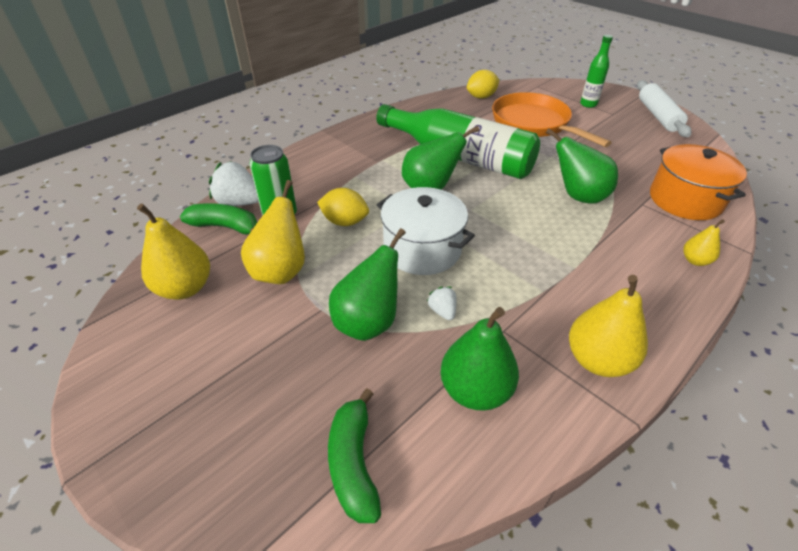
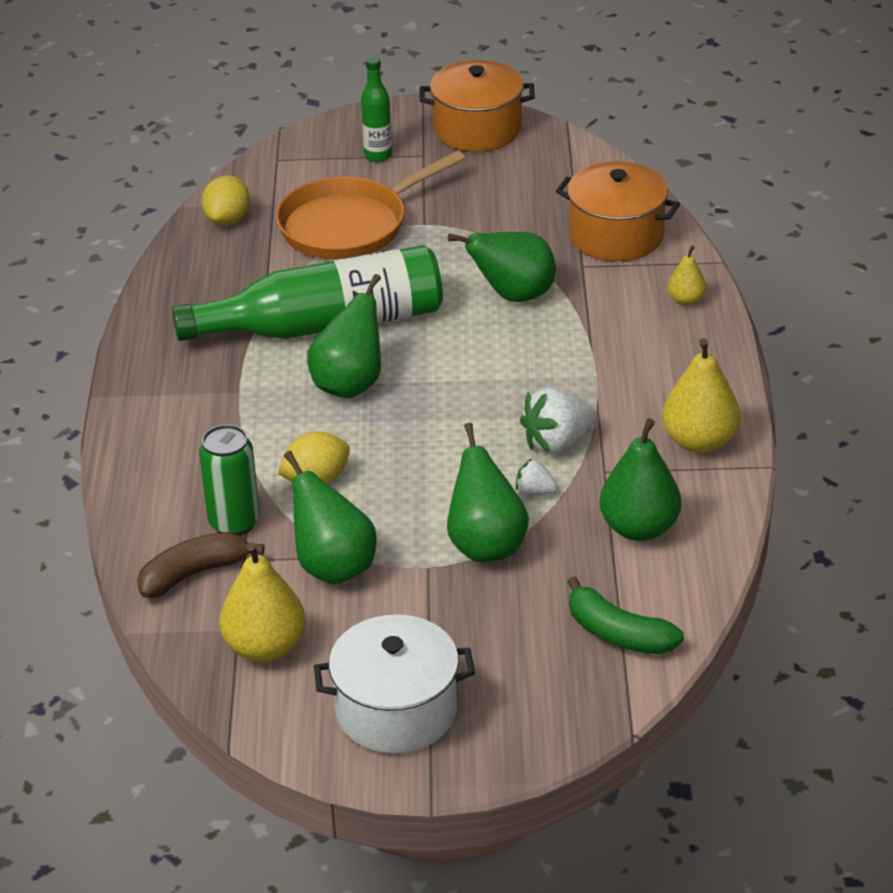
camera: 45 degrees left, 5 degrees down
(226, 227) = (194, 574): green banana -> brown banana
(239, 202) = (158, 542): white strawberry -> white strawberry (557, 443)
(281, 271) = (333, 567): yellow pear -> green pear
(422, 249) = (438, 452): white pot -> white pot (396, 710)
(534, 124) = (350, 225): orange pan -> orange pan turned 45 degrees counterclockwise
(658, 116) = (477, 129): white rolling pin -> orange pot

